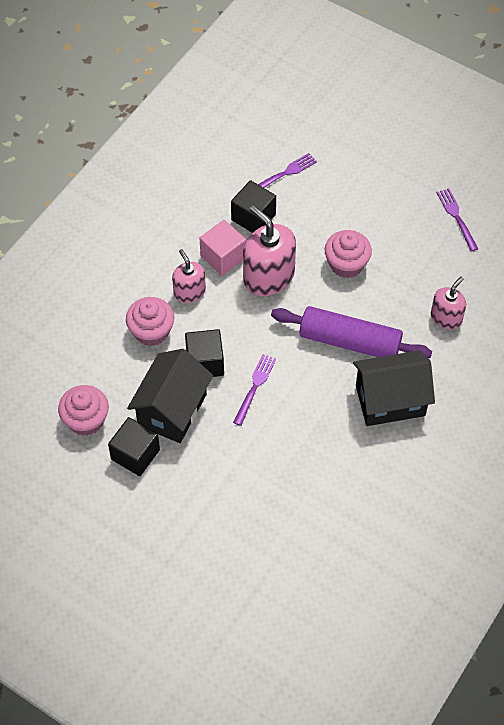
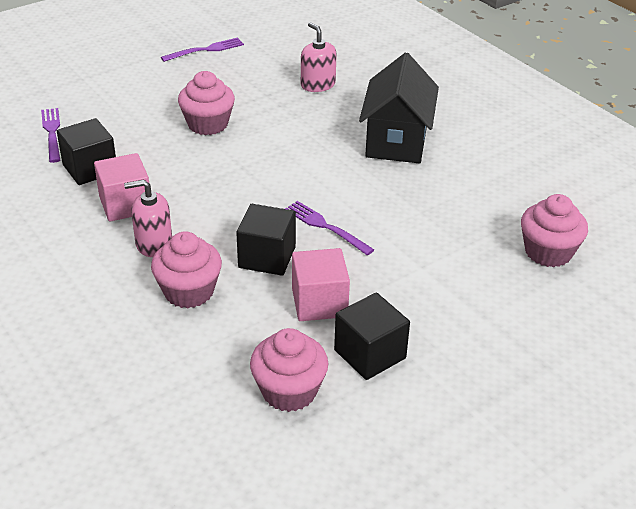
camera: 70 degrees left, 20 degrees down
(172, 410) = (319, 303): black house -> pink cube
(268, 276) = (181, 179): pink soap dispenser -> none
(291, 542) = (548, 252): none -> pink cupcake
(349, 341) = (307, 147): purple rolling pin -> none
(456, 217) = (205, 50): purple fork -> purple fork turned 150 degrees clockwise

